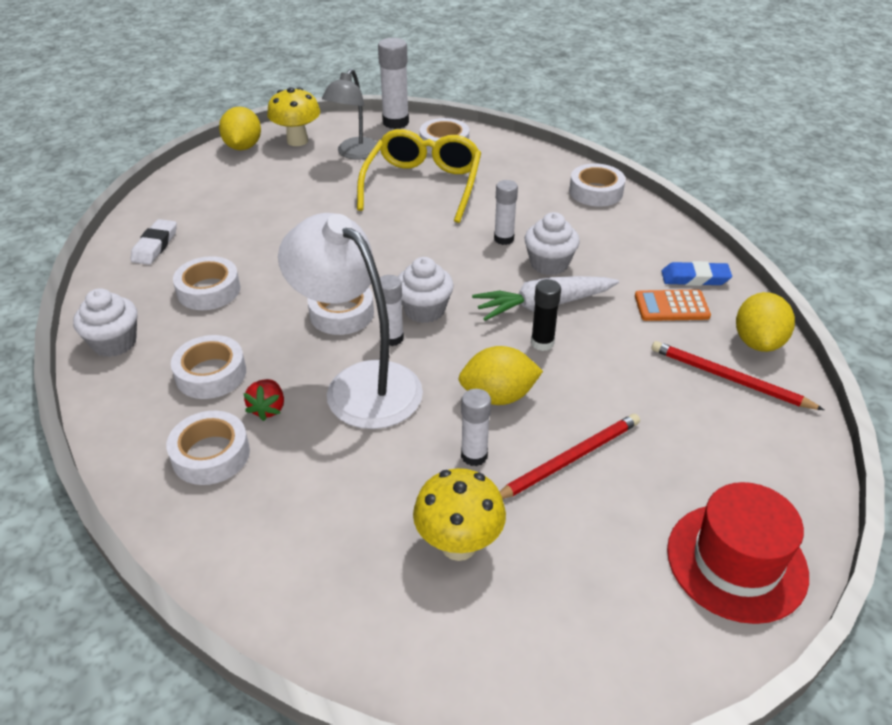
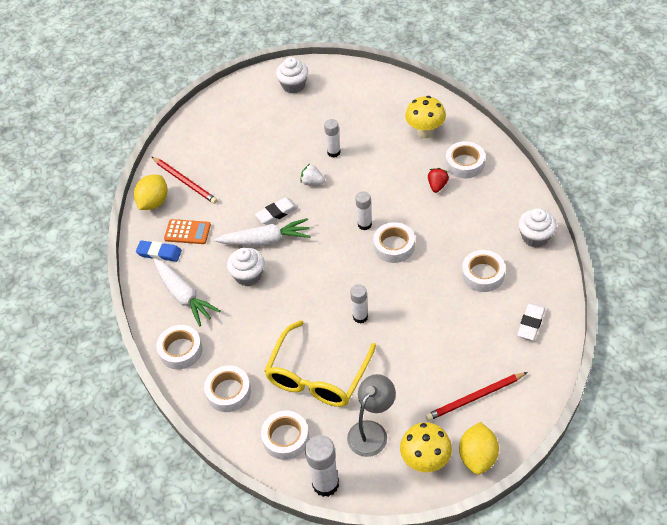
camera: 165 degrees left, 10 degrees up
(211, 374) = (471, 210): white tape -> white tape (228, 392)
(360, 384) = (386, 196): white lamp -> none
(424, 310) = (341, 244): white cupcake -> white cupcake (293, 85)
(458, 545) = (350, 116): yellow mushroom -> yellow mushroom (425, 132)
(498, 396) = (312, 182): yellow lemon -> white strawberry
(504, 239) = (271, 303): white glue stick -> white glue stick (360, 317)
(542, 343) = (276, 213): black glue stick -> white eraser
(569, 459) = (288, 147): red pencil -> red pencil (475, 398)
(625, 237) = (184, 296): none -> white carrot
(736, 562) = (237, 101): red hat -> none

